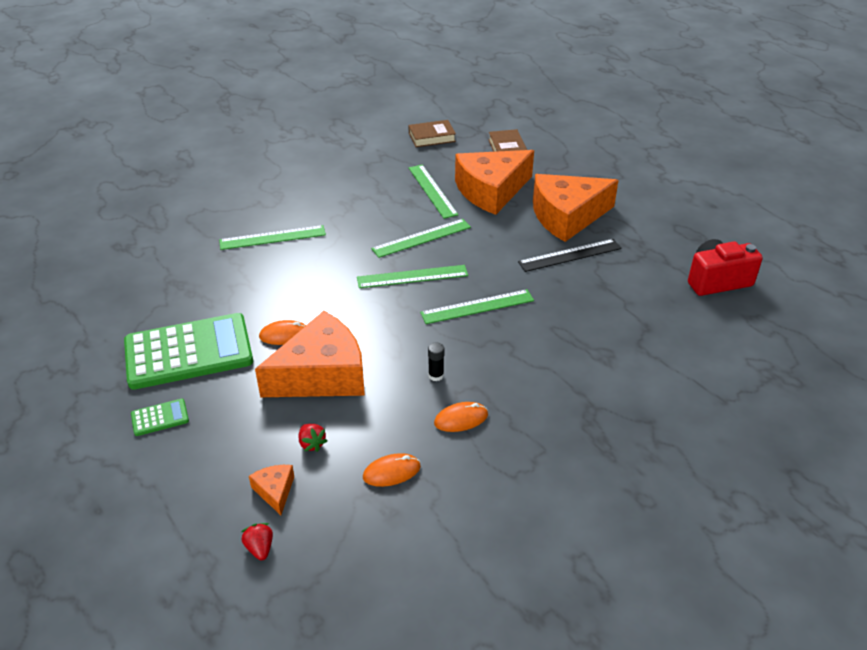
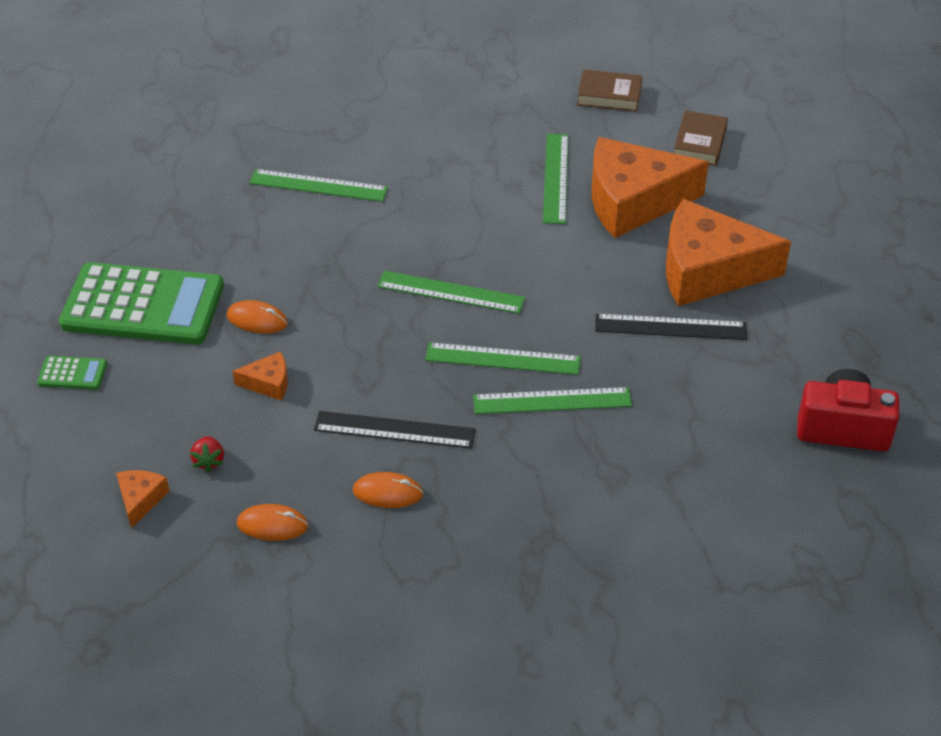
camera: 25 degrees right, 5 degrees up
(260, 548) = (91, 554): red strawberry -> none
(322, 374) = (268, 383): orange cheese -> orange cheese, size x0.42
(422, 238) = (497, 242): green ruler -> green ruler (552, 401)
(436, 375) = (394, 430): black glue stick -> black ruler

